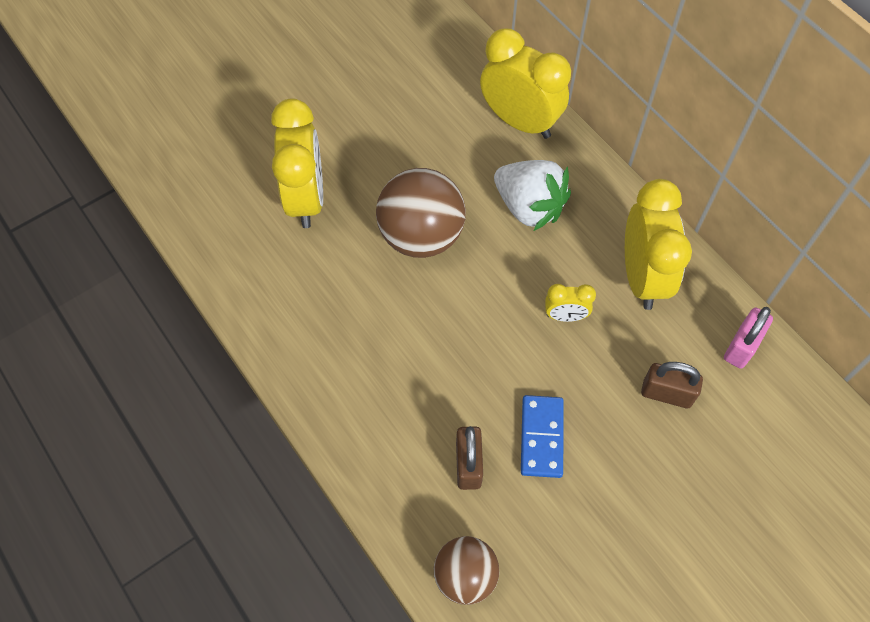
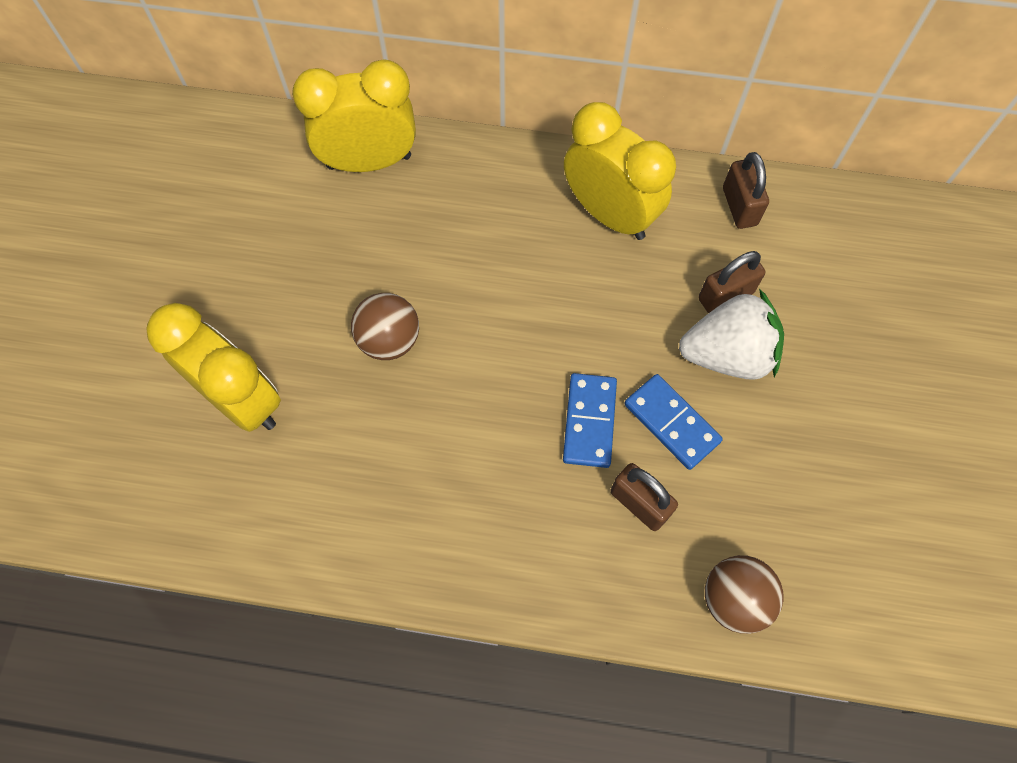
camera: 45 degrees left, 5 degrees up
(421, 236) = (389, 340): brown ball -> brown ball, size x0.62
(490, 389) = (589, 421): none -> blue domino
(529, 207) = (457, 232): white strawberry -> white strawberry (727, 354)
(565, 316) = (584, 302): yellow clock -> none
(741, 346) = (739, 206): pink padlock -> brown padlock

